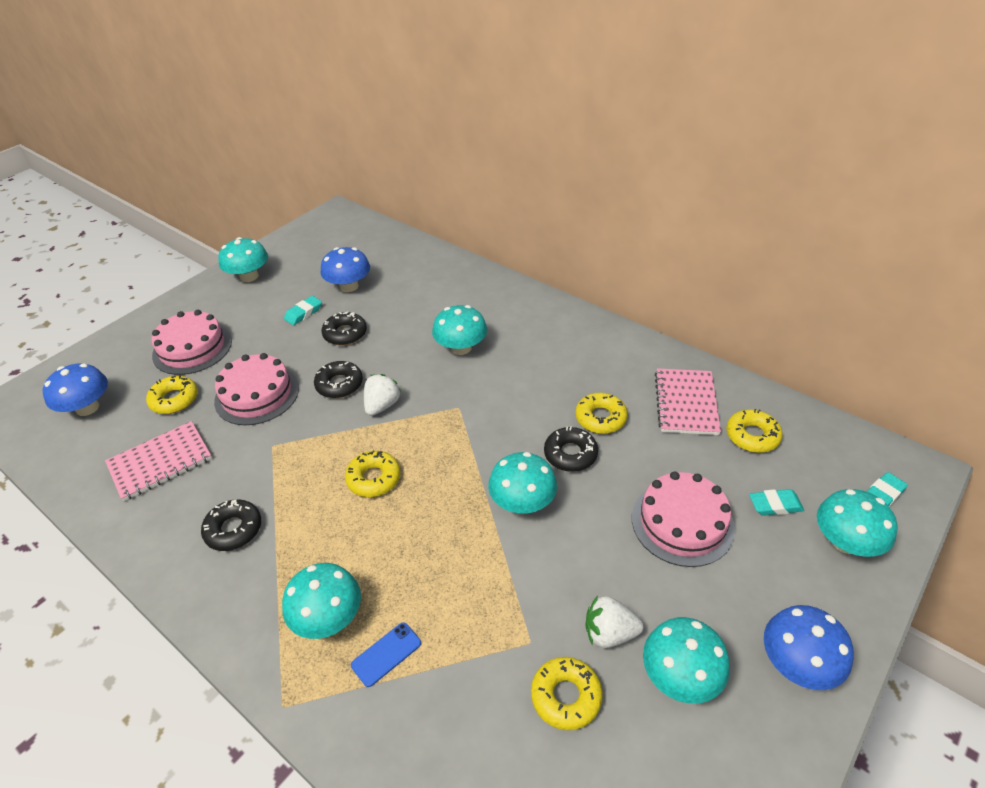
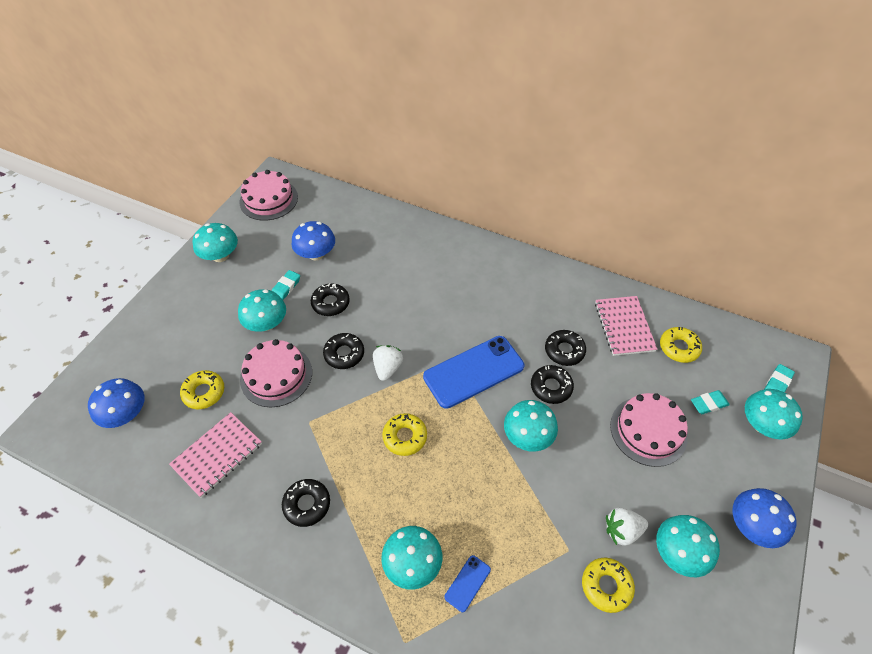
camera: 15 degrees left, 10 degrees up
(192, 348) = (198, 338): pink cake -> pink cake (269, 199)
(461, 348) = (434, 302): turquoise mushroom -> turquoise mushroom (266, 323)
(481, 423) = (473, 371): none -> blue phone
(600, 418) = (564, 351): yellow donut -> black donut

